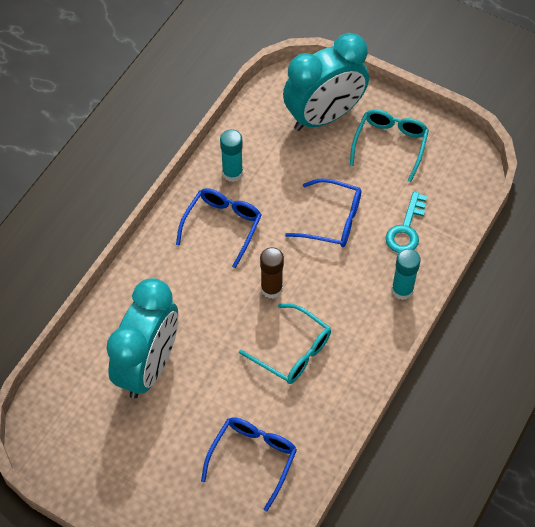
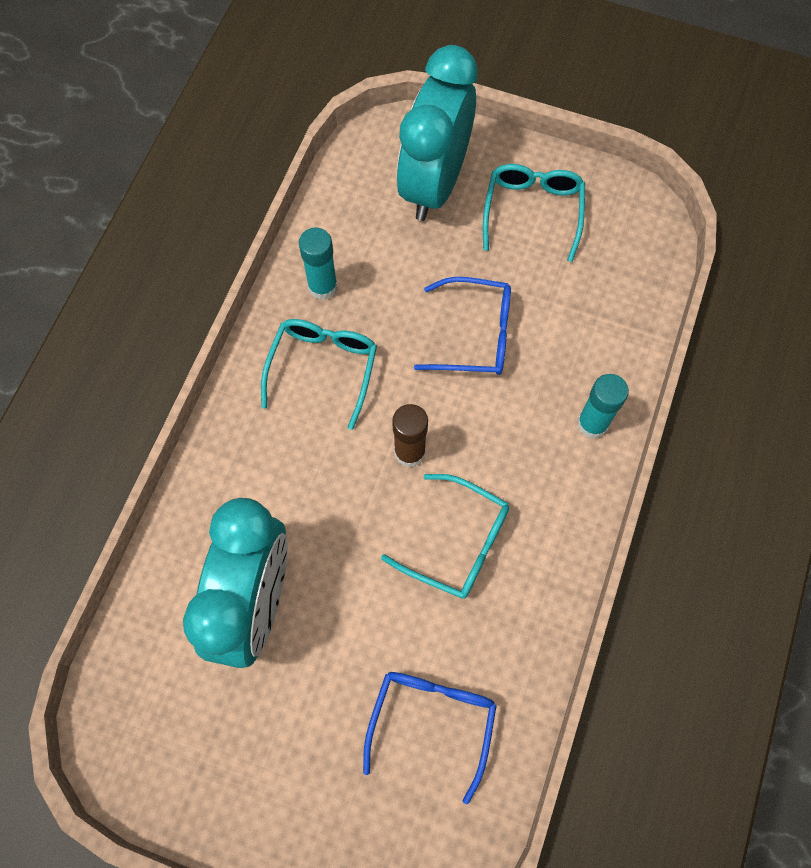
camera: 10 degrees left, 10 degrees up
(222, 226) = (323, 368): blue glasses -> turquoise glasses
(324, 116) = (434, 184): turquoise clock -> turquoise clock turned 150 degrees clockwise
(406, 229) = (579, 331): turquoise key -> none

